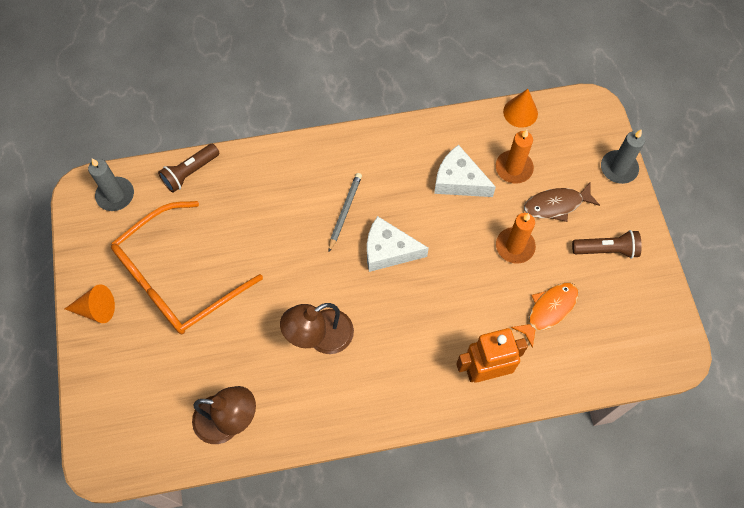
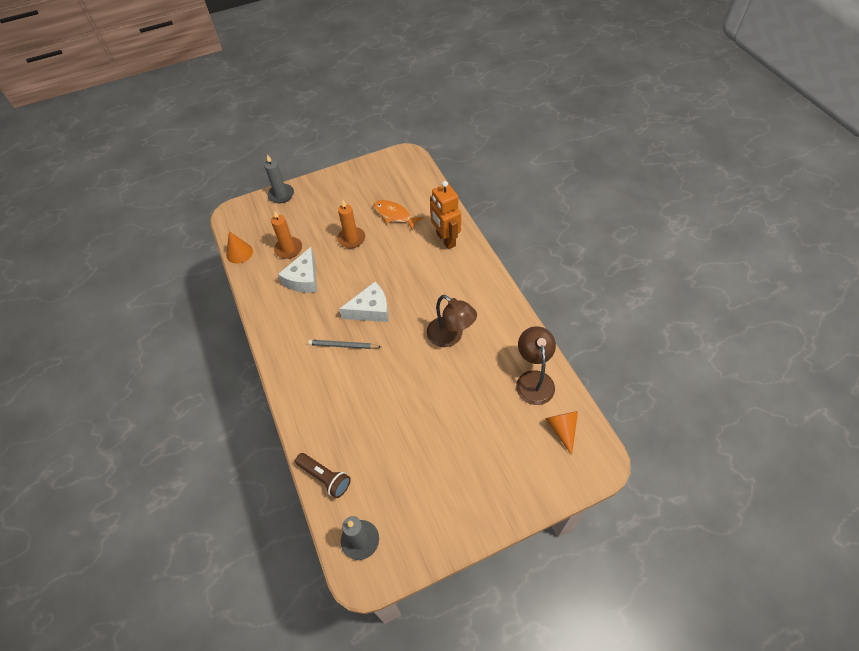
camera: 100 degrees left, 10 degrees down
(96, 309) = (477, 515): orange cone -> orange cone (562, 429)
(178, 278) = (430, 454): orange glasses -> none
(388, 250) = (370, 310): white cheese -> white cheese turned 105 degrees counterclockwise
(556, 205) = (315, 222): brown fish -> none
(606, 249) = (344, 193): brown flashlight -> none

